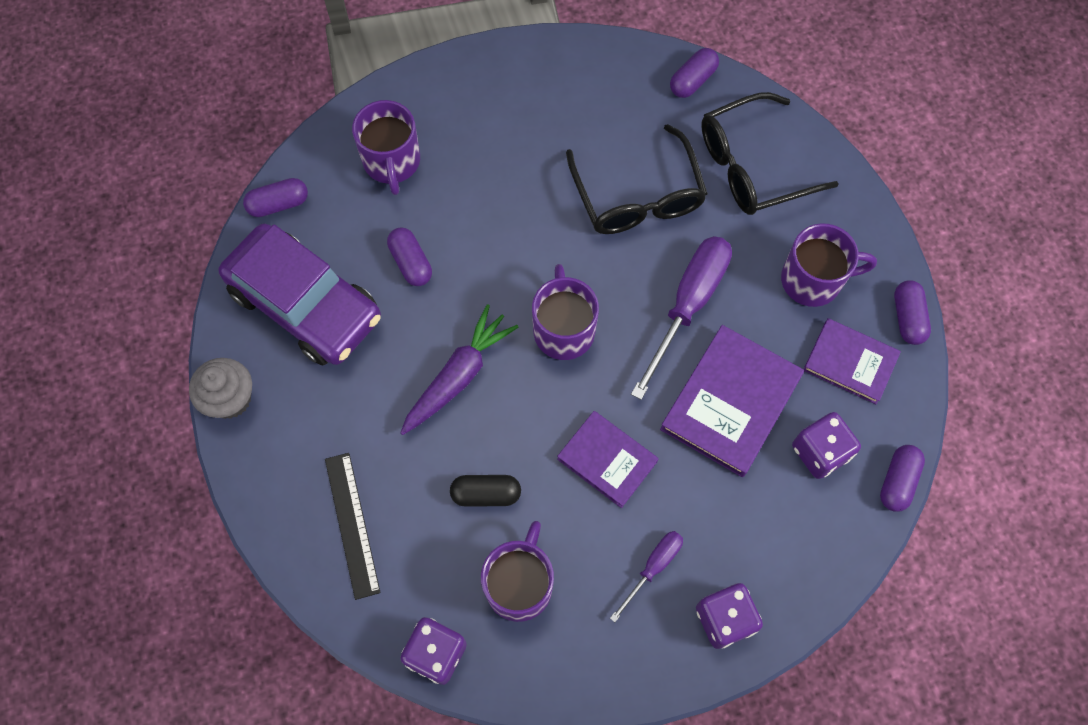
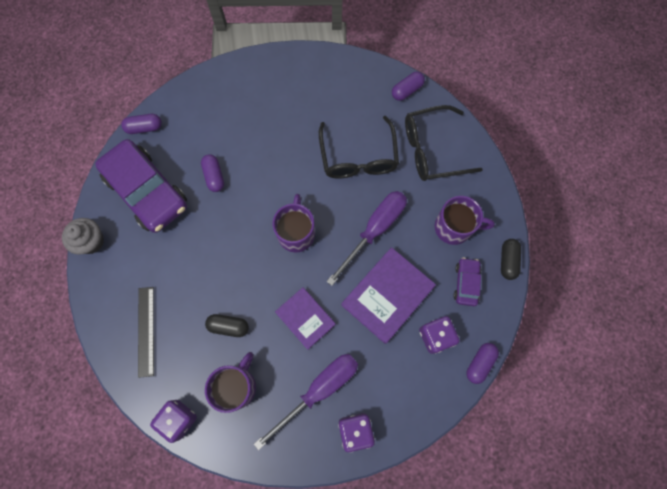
camera: 10 degrees right, 5 degrees up
(392, 162) = (216, 113): purple mug -> none
(458, 376) = (228, 250): purple carrot -> none
(653, 567) = (319, 390): purple screwdriver -> purple screwdriver, size x1.88
(850, 362) = (466, 283): purple book -> purple car
(908, 318) = (508, 261): purple capsule -> black capsule

